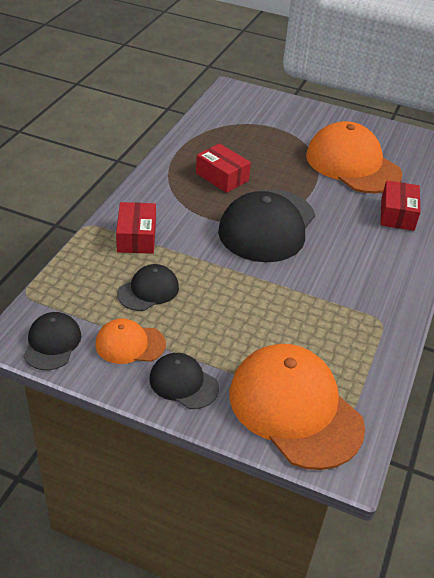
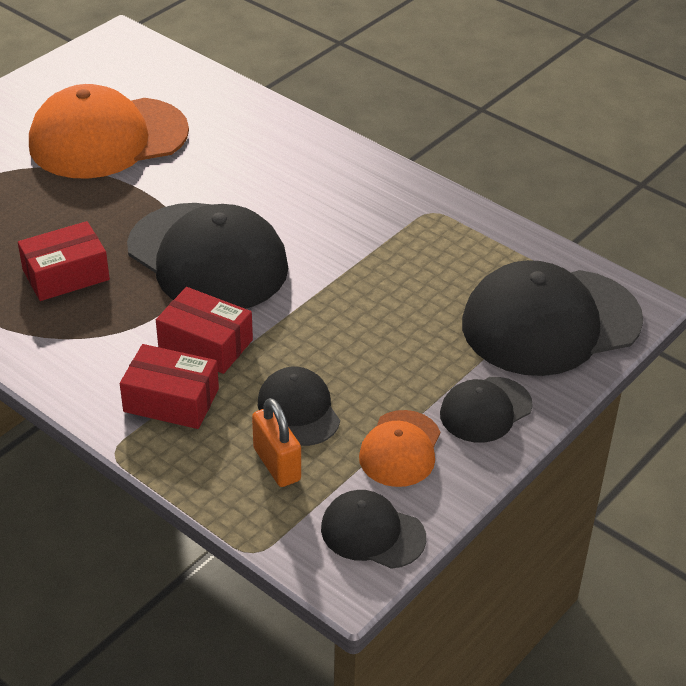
camera: 70 degrees left, 0 degrees up
(98, 290) = (277, 464): none -> orange padlock
(295, 408) = (550, 322): orange cap -> black cap
(397, 214) = (239, 135): red box -> red box (205, 344)

